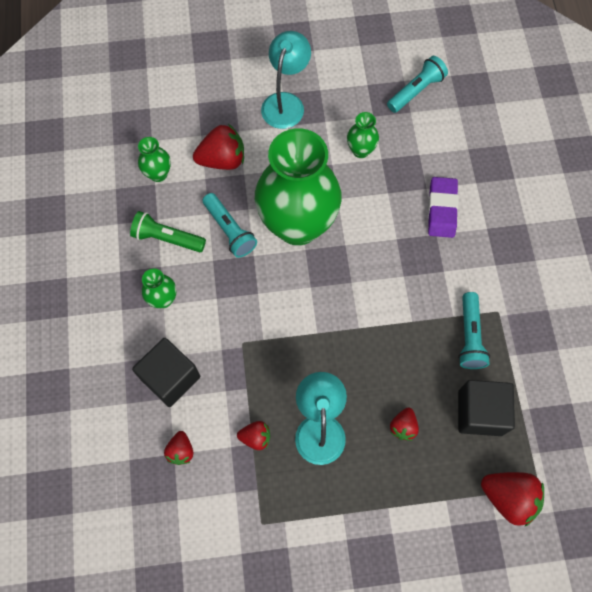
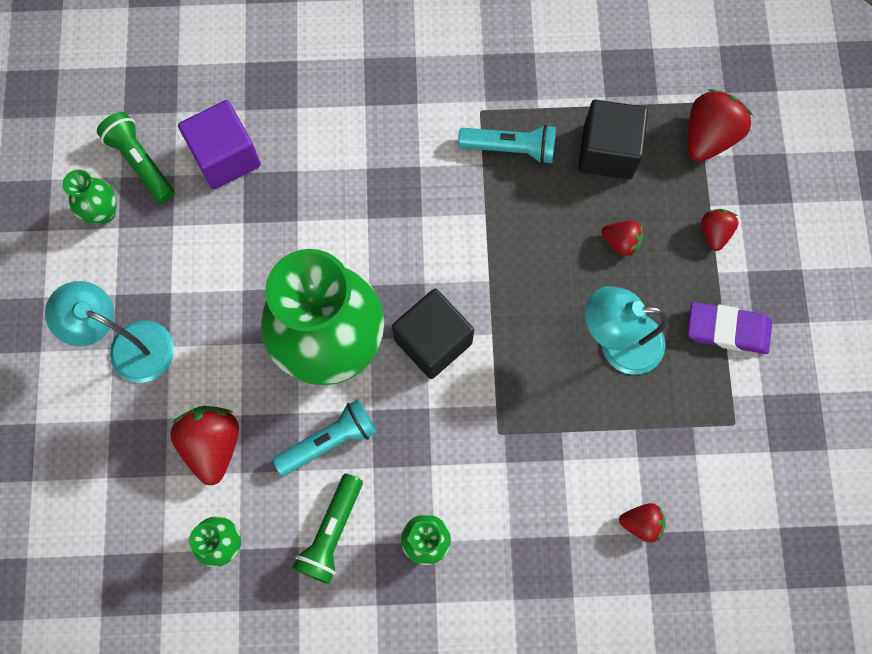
camera: 85 degrees left, 5 degrees up
(170, 378) = (541, 534): black cube -> black cube (433, 341)
(255, 437) = (627, 424): red strawberry -> red strawberry (714, 233)
(360, 150) = (226, 248): green vase -> green vase (103, 212)
(416, 91) = (141, 163): turquoise flashlight -> green flashlight
(429, 141) = (226, 157): none -> purple cube
(442, 209) = (331, 155): purple eraser -> purple eraser (727, 330)

